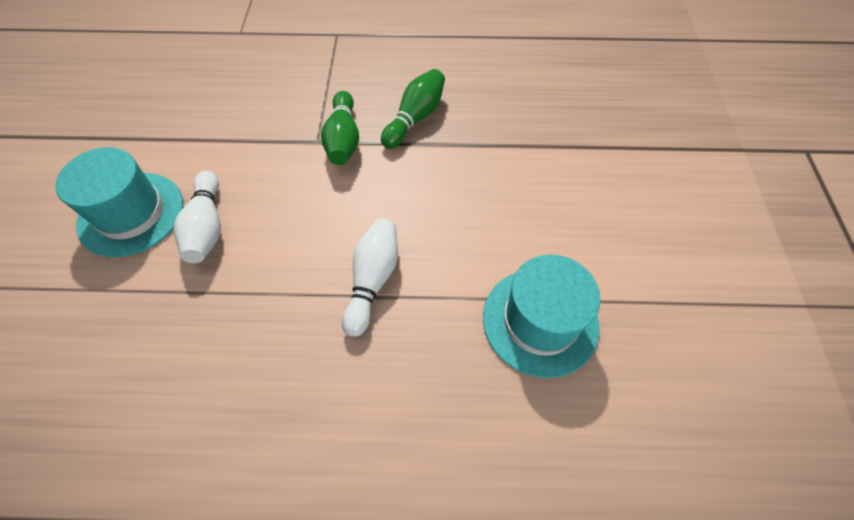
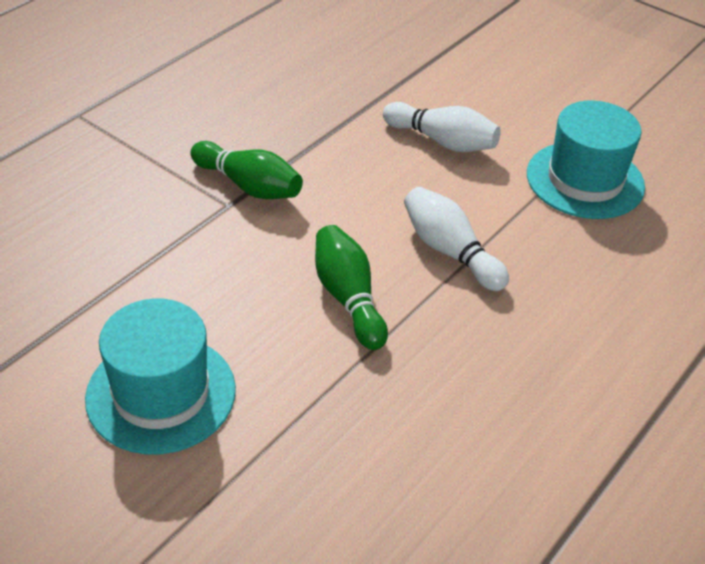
camera: 55 degrees left, 15 degrees down
(207, 227) = (255, 337): white bowling pin -> white bowling pin (442, 141)
(415, 118) = (280, 127): green bowling pin -> green bowling pin (348, 298)

